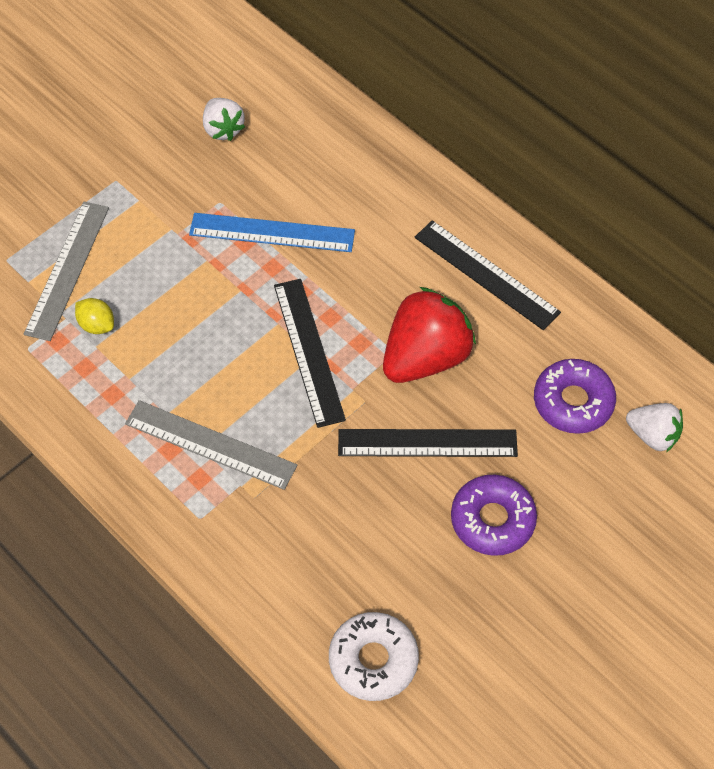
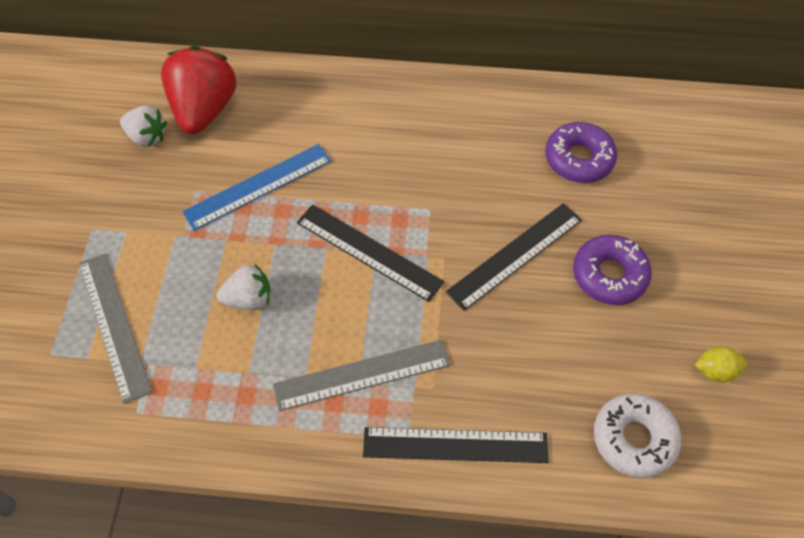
camera: 40 degrees left, 0 degrees up
(97, 325) = (181, 350): yellow lemon -> yellow lemon (715, 371)
(425, 357) = (455, 197): red strawberry -> red strawberry (204, 109)
(486, 274) = (440, 114): black ruler -> black ruler (455, 445)
(653, 435) = (647, 145): white strawberry -> white strawberry (249, 299)

